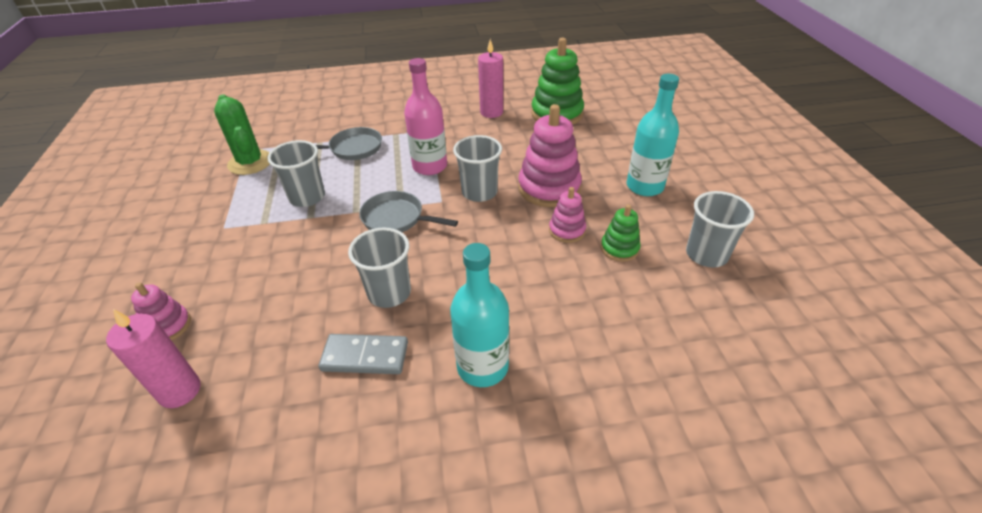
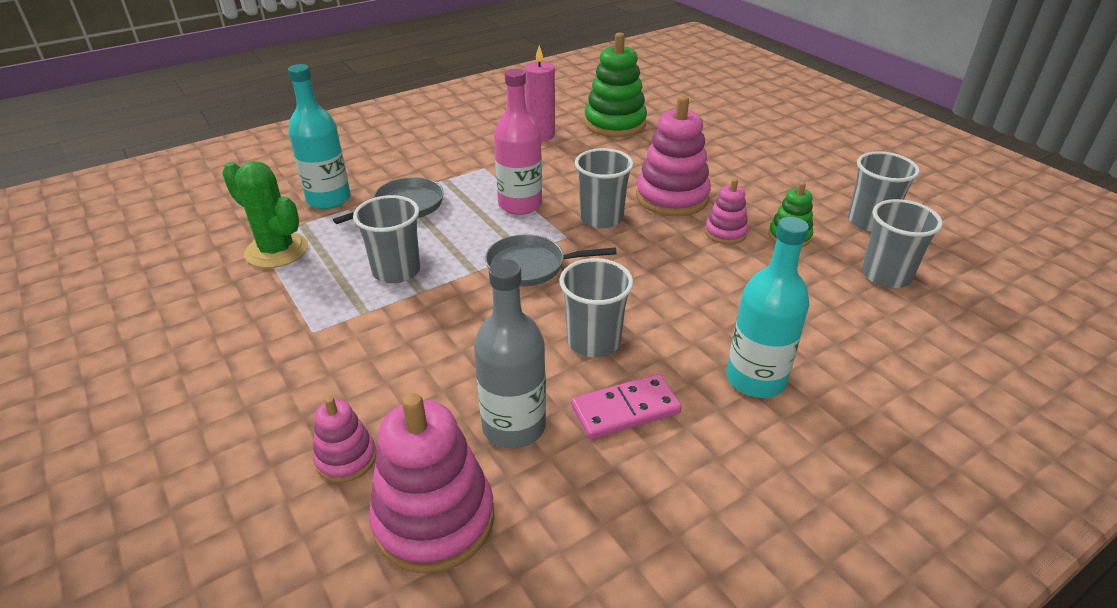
camera: 25 degrees left, 5 degrees down
(180, 391) = (434, 519): pink candle -> pink stacking toy
(282, 341) = (514, 426): none -> grey bottle
(365, 356) = (625, 410): grey domino -> pink domino
(644, 186) = (764, 175): turquoise bottle -> turquoise bottle (329, 199)
(677, 310) = (886, 275): none -> grey cup

